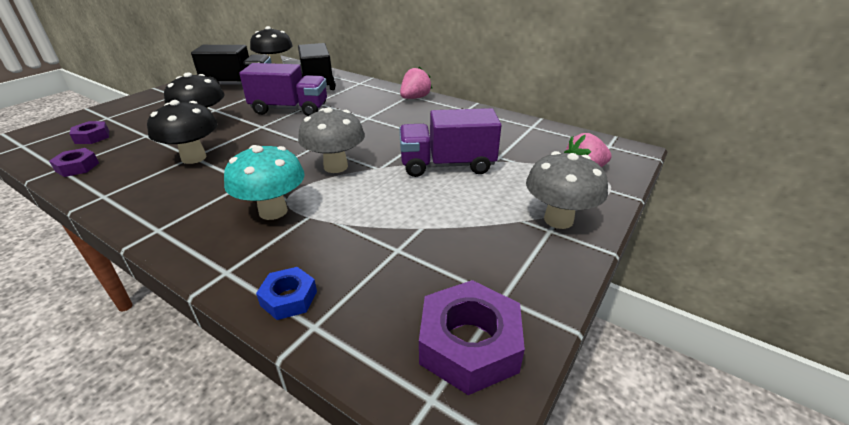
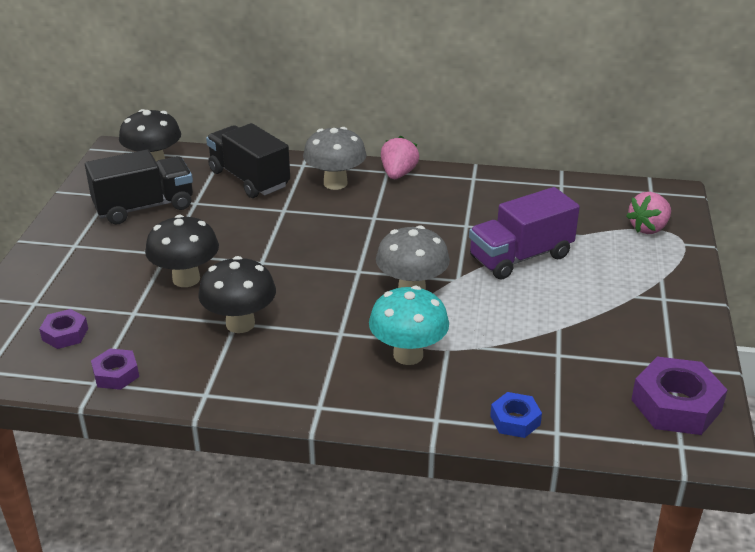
camera: 25 degrees left, 0 degrees up
(290, 109) = (265, 229): purple truck -> none
(558, 220) = (663, 287): grey mushroom -> grey mushroom (335, 183)

